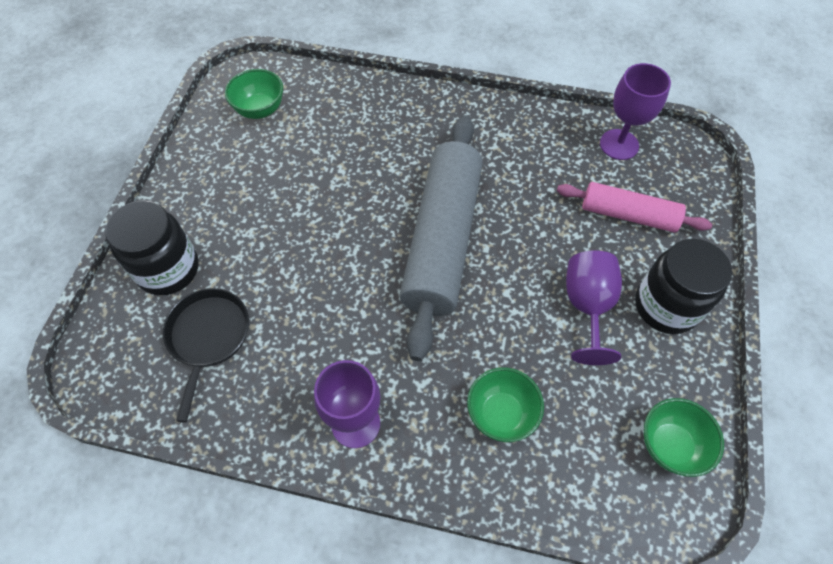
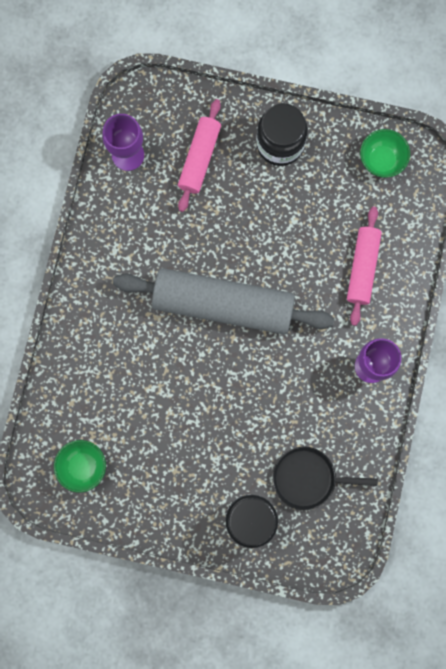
camera: 90 degrees left, 20 degrees up
(501, 414) = (362, 268): green bowl -> pink rolling pin
(587, 306) = (281, 200): purple goblet -> none

